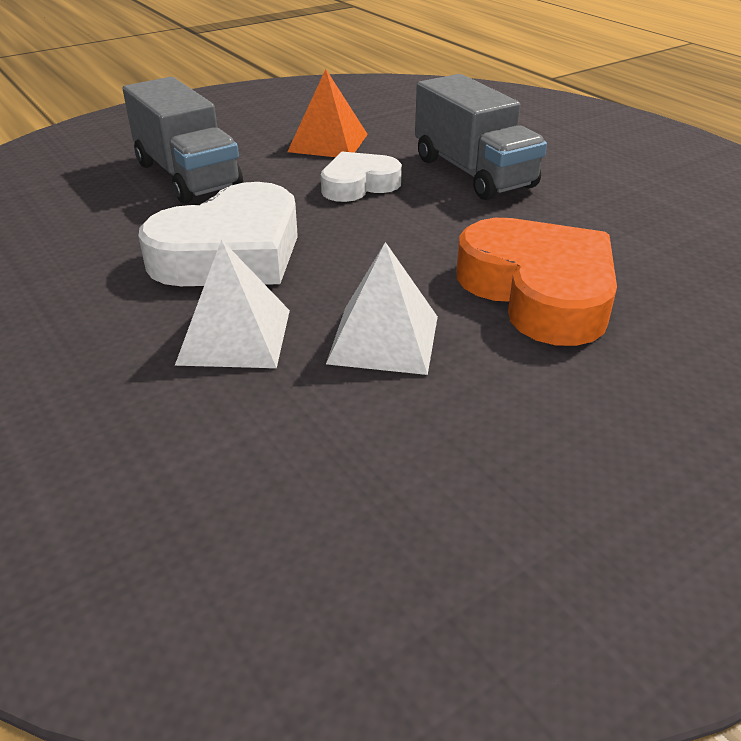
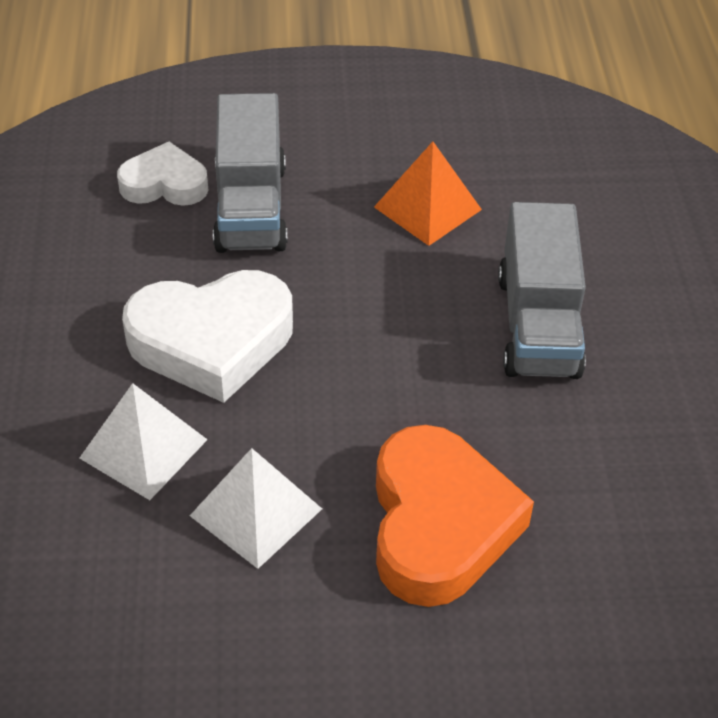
camera: 30 degrees right, 10 degrees up
(358, 185) = (402, 293): white heart -> white heart (165, 184)

